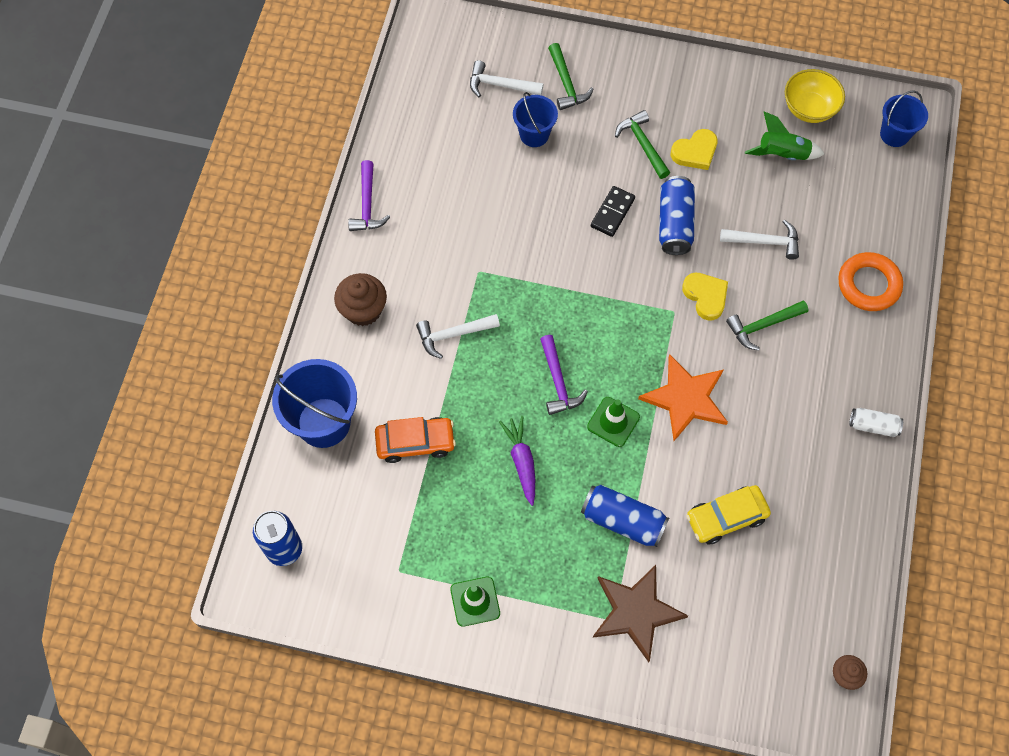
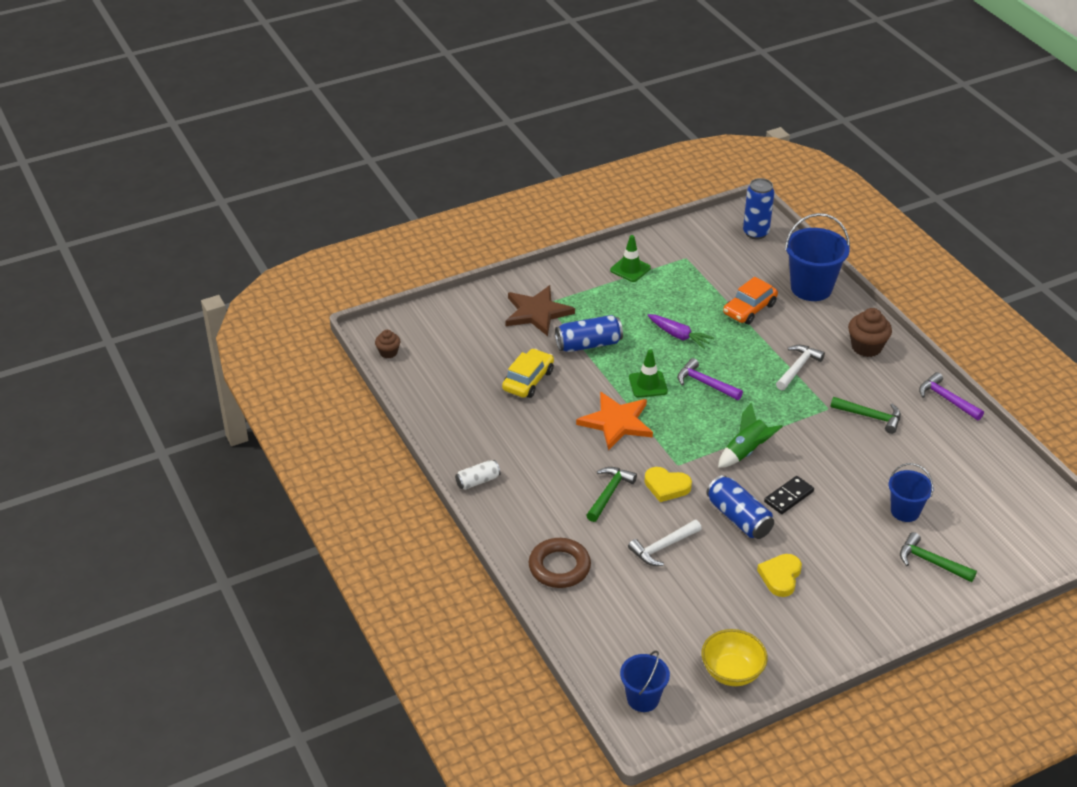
camera: 140 degrees right, 25 degrees down
(500, 85) = (973, 528): white hammer -> none
(612, 212) = (789, 497): black domino -> black domino turned 60 degrees clockwise
(643, 144) = (823, 556): green hammer -> green hammer (870, 417)
(782, 155) = (715, 619): green rocket -> green rocket (746, 452)
(868, 284) = (559, 567): orange ring -> brown ring

